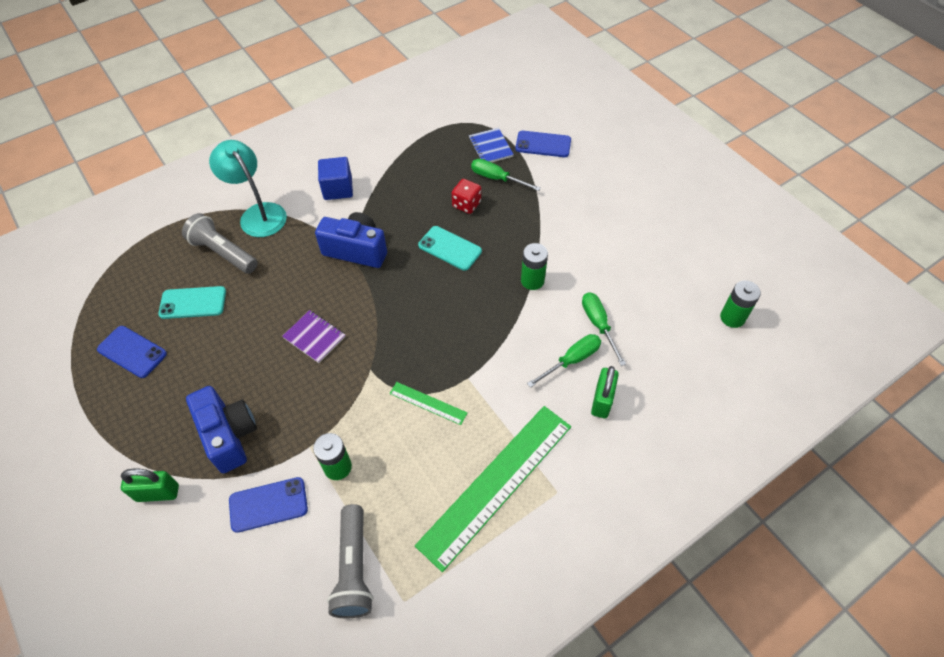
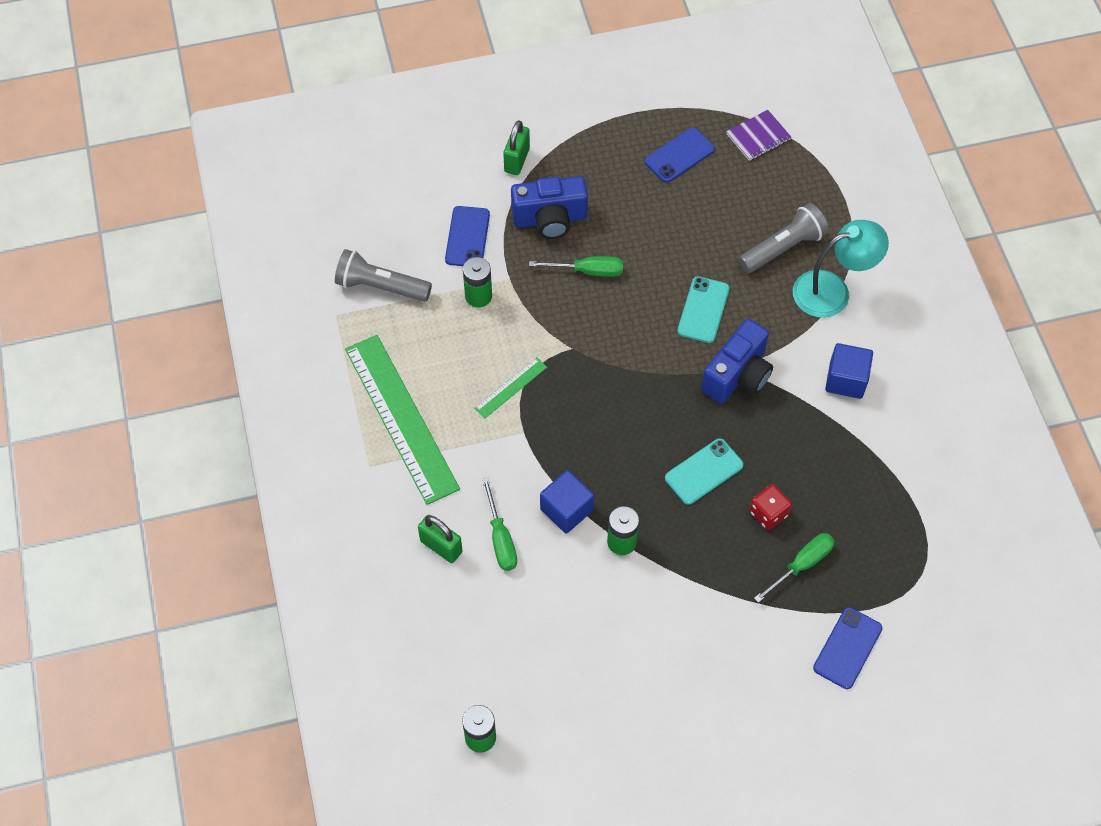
camera: 110 degrees right, 5 degrees up
(193, 303) = (722, 211): turquoise phone -> turquoise phone (703, 310)
(314, 337) = (632, 309): purple notebook -> purple notebook (758, 137)
(490, 147) = (863, 578): blue notebook -> none
(524, 324) = (566, 510): none -> blue cube
(598, 325) = (533, 585): green screwdriver -> green screwdriver (588, 271)

